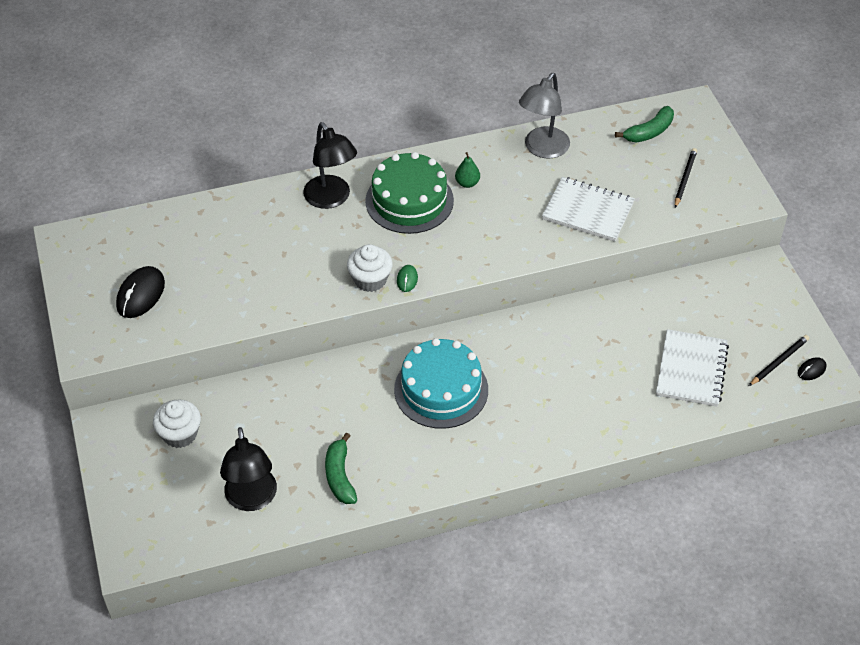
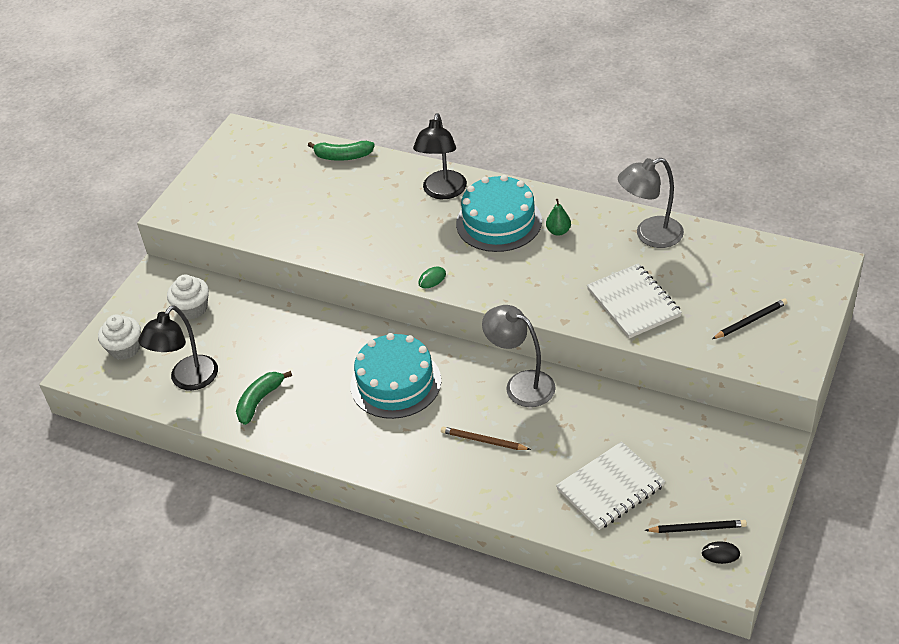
camera: 45 degrees right, 5 degrees down
(141, 295) = (244, 192): black mouse -> none
(370, 280) = (405, 264): white cupcake -> white cupcake (125, 348)
(409, 200) = (499, 222): green cake -> turquoise cake
(542, 330) = (521, 384): none -> grey lamp
(562, 393) = (483, 441): none -> brown pencil
(649, 132) = (761, 267): green banana -> green banana (342, 156)

